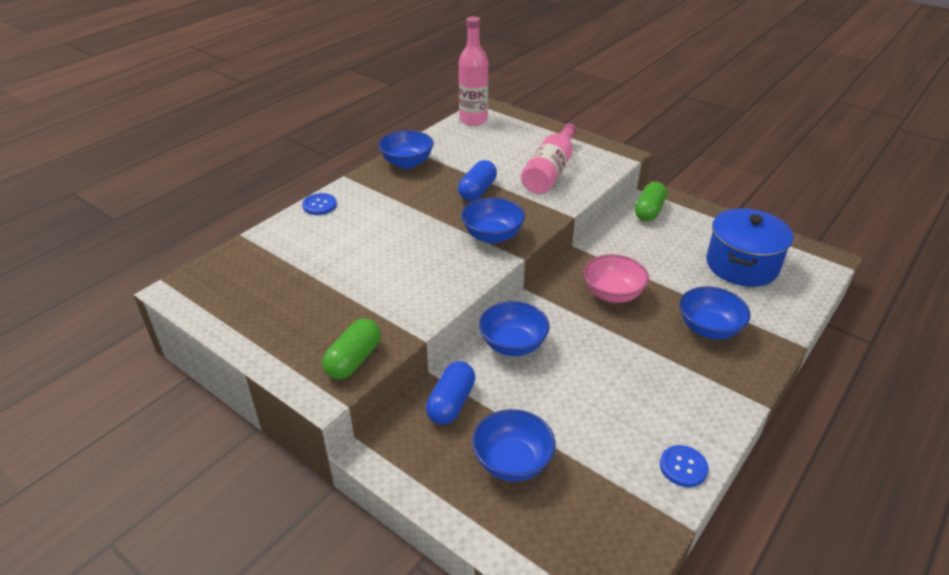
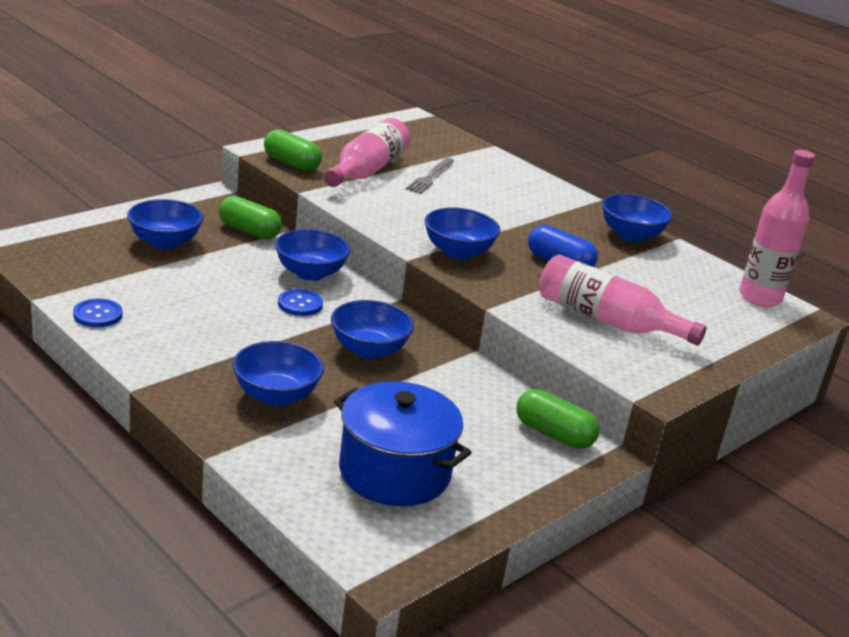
camera: 95 degrees right, 10 degrees down
(319, 205) = (540, 181): blue button -> blue button (300, 304)
(342, 264) = (430, 177): none -> grey fork
(346, 304) = (367, 170): none -> pink bottle
(451, 403) = (249, 231): blue capsule -> green capsule
(612, 294) = (369, 350): pink bowl -> blue bowl

